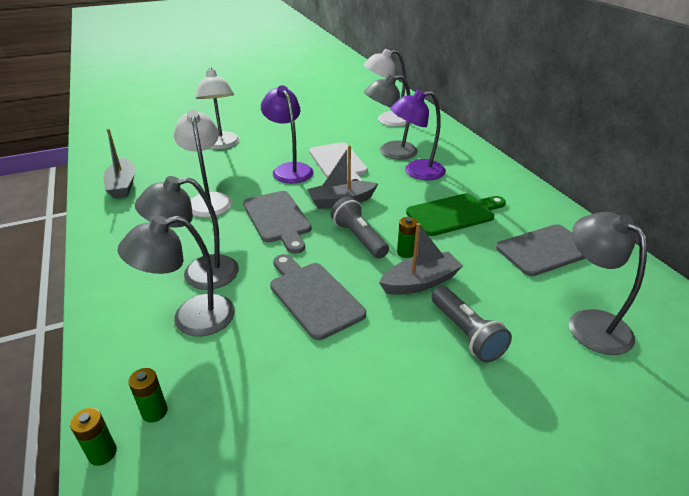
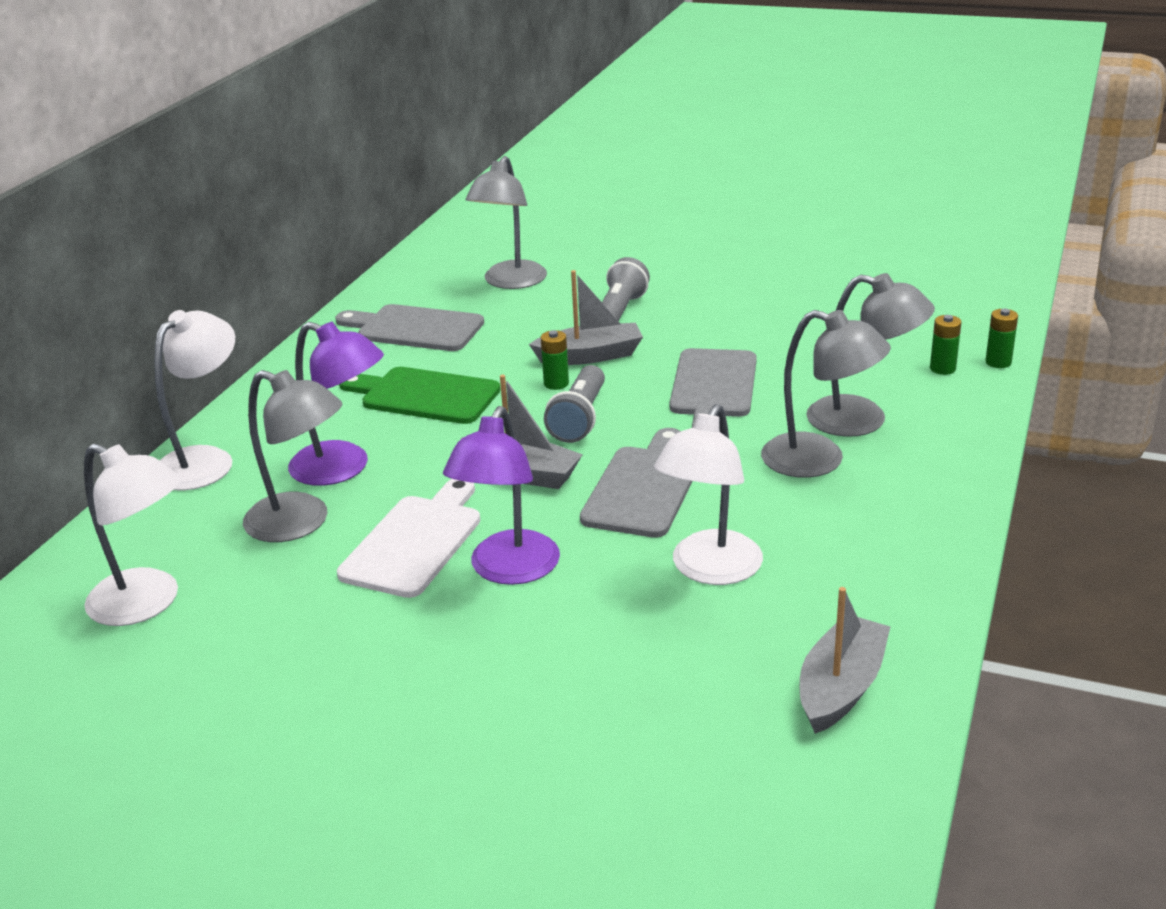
camera: 135 degrees left, 5 degrees down
(222, 145) = (545, 714): white lamp -> white lamp (205, 460)
(420, 282) = (590, 356): grey boat -> grey boat turned 150 degrees clockwise

